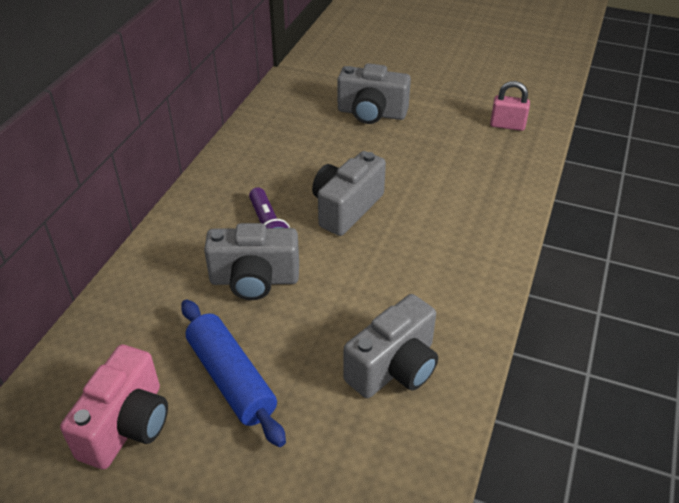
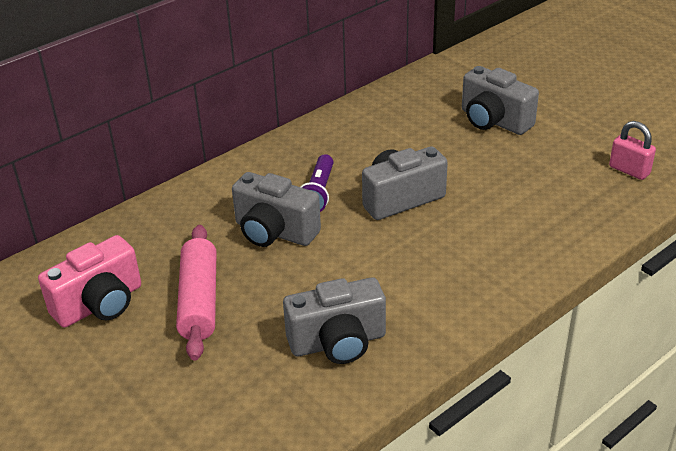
camera: 30 degrees right, 5 degrees down
(231, 379) = (199, 301): blue rolling pin -> pink rolling pin

